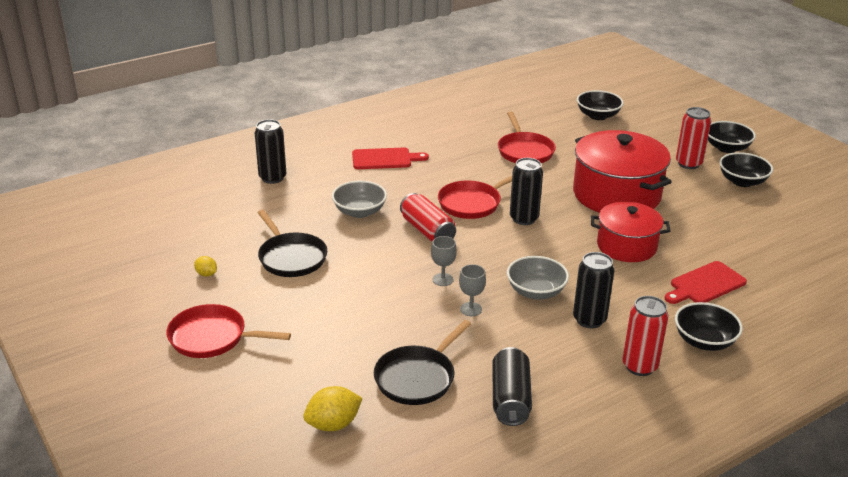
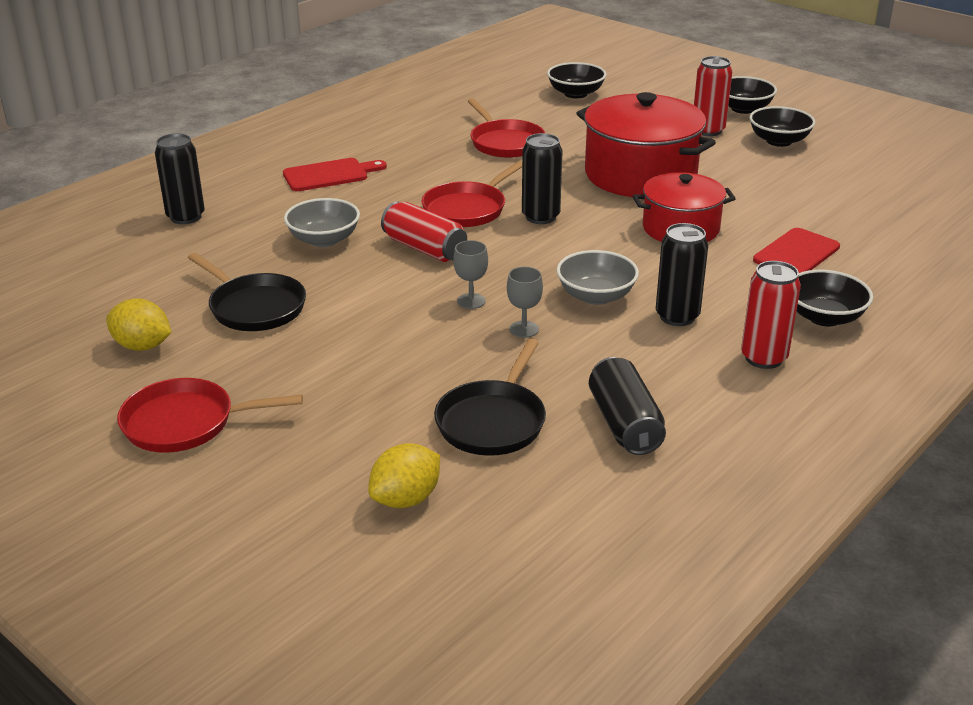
camera: 15 degrees left, 0 degrees up
(206, 274) = (142, 346): yellow lemon -> yellow lemon, size x1.79

